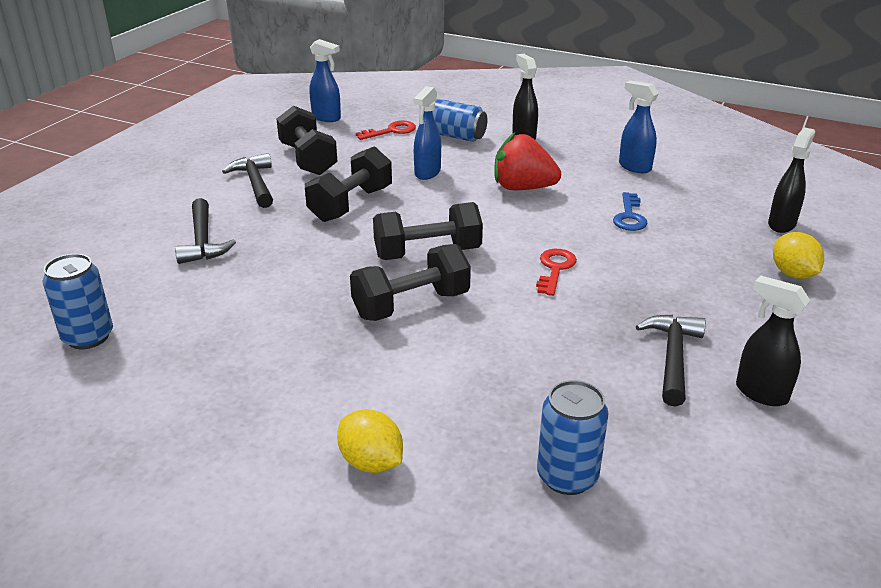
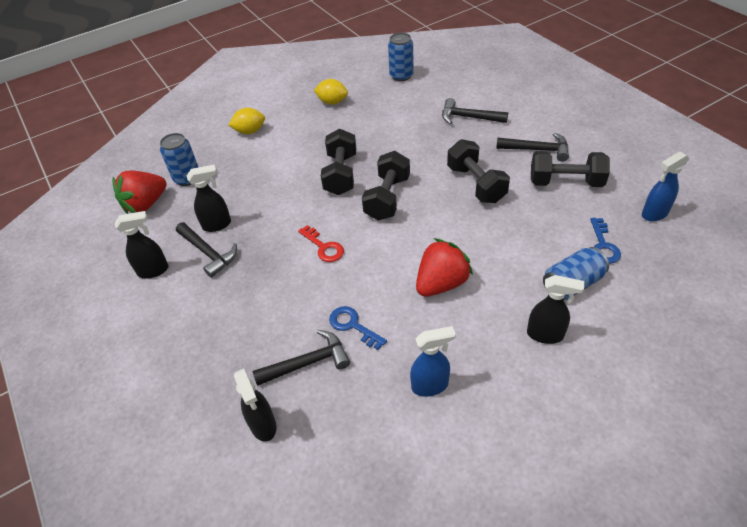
camera: 125 degrees right, 15 degrees up
(391, 131) = (603, 245): red key -> blue key
(427, 173) = (503, 238): blue spray bottle -> none
(620, 376) = (217, 225): none -> black spray bottle
(677, 494) = (145, 204): none -> red strawberry
(699, 225) = (308, 363): none -> black hammer
(793, 274) = (209, 373): yellow lemon -> yellow lemon (332, 102)

